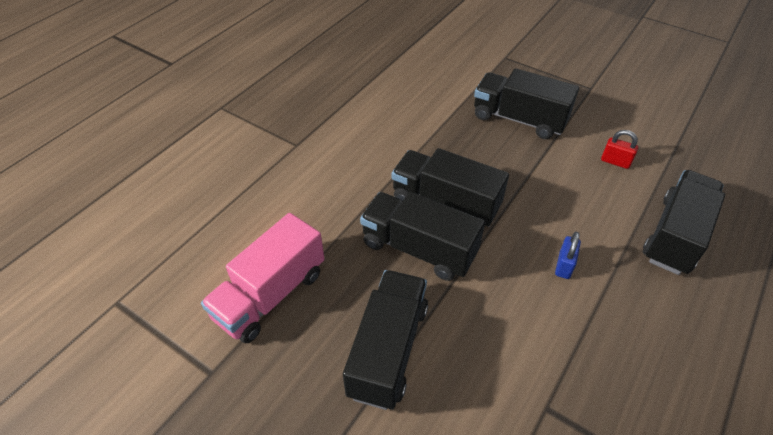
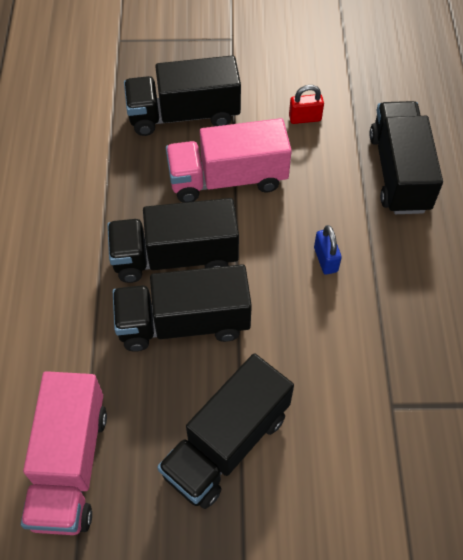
camera: 35 degrees left, 10 degrees up
(388, 350) = (226, 444): black truck -> black truck turned 120 degrees counterclockwise
(522, 173) = (227, 179): none -> pink truck

